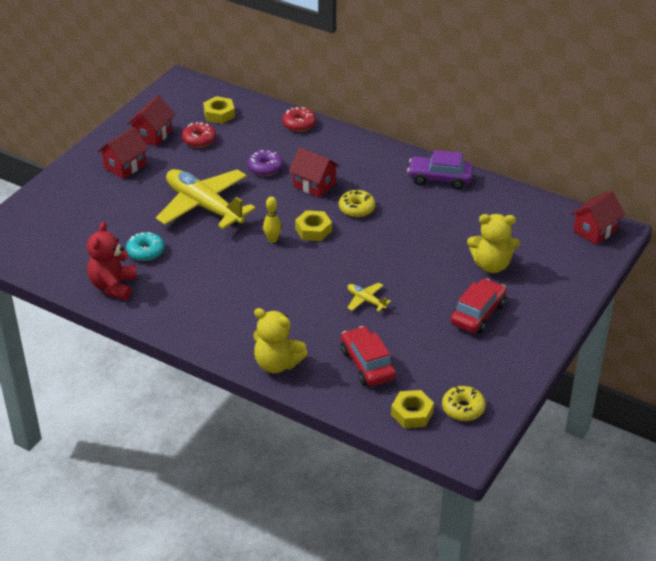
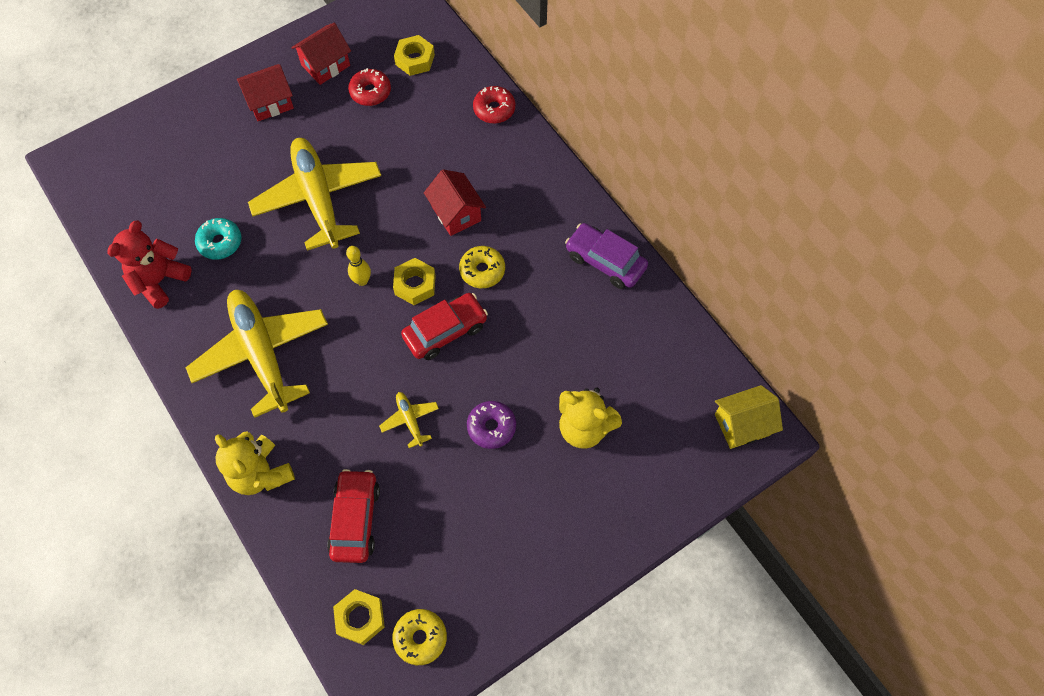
camera: 25 degrees right, 25 degrees up
(227, 301) = (262, 354): none -> yellow plane
(265, 168) = (417, 164): purple donut -> purple donut (491, 427)
(478, 314) = (523, 498): red car -> red car (445, 331)
(595, 231) = (742, 424): red house -> yellow house

